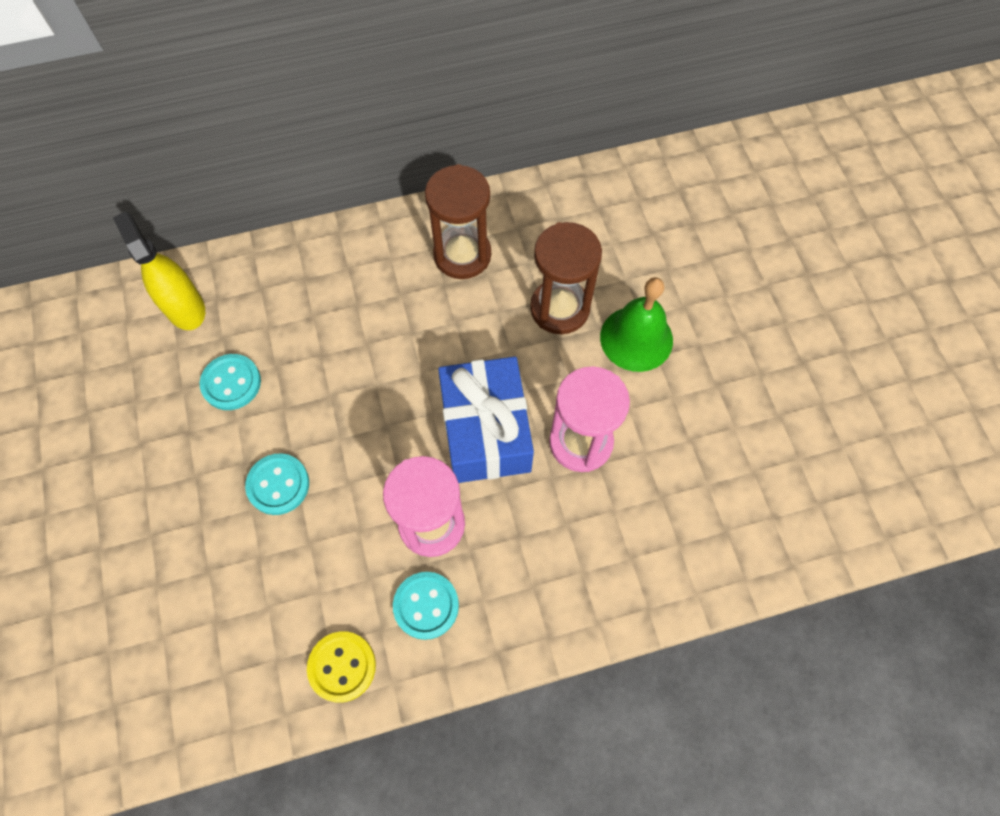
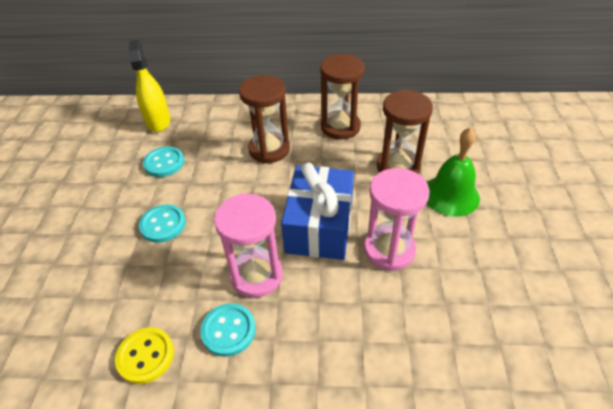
camera: 20 degrees right, 20 degrees down
(375, 321) = (269, 149): none -> brown hourglass

